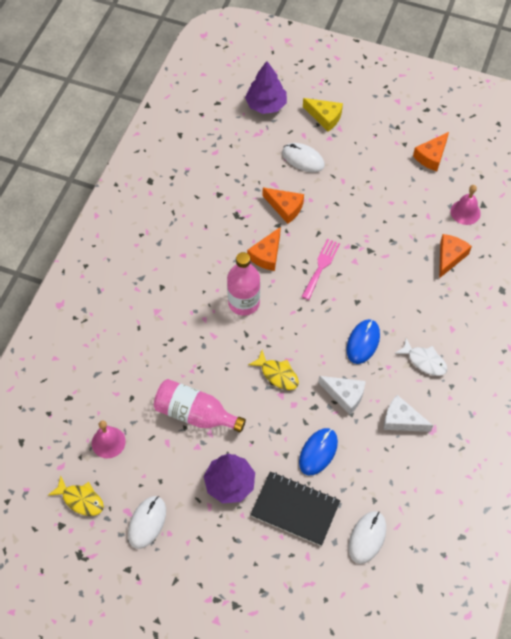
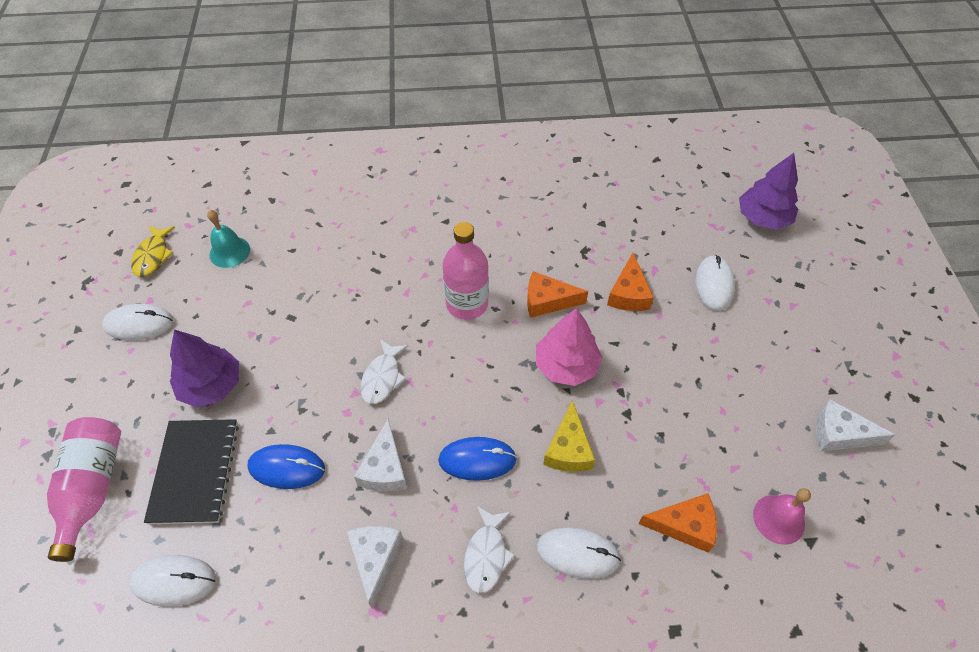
camera: 65 degrees right, 5 degrees down
(108, 442) = (229, 252): pink bell -> turquoise bell
(195, 414) = (293, 315): pink bottle -> pink bottle (93, 488)
(277, 374) = (382, 377): yellow fish -> white fish
(321, 266) = (566, 365): pink fork -> pink tree
(325, 117) = (796, 283): yellow cheese -> yellow cheese (568, 449)
(431, 156) = (839, 434): orange cheese -> white cheese
(443, 315) = (578, 553): none -> white mouse

